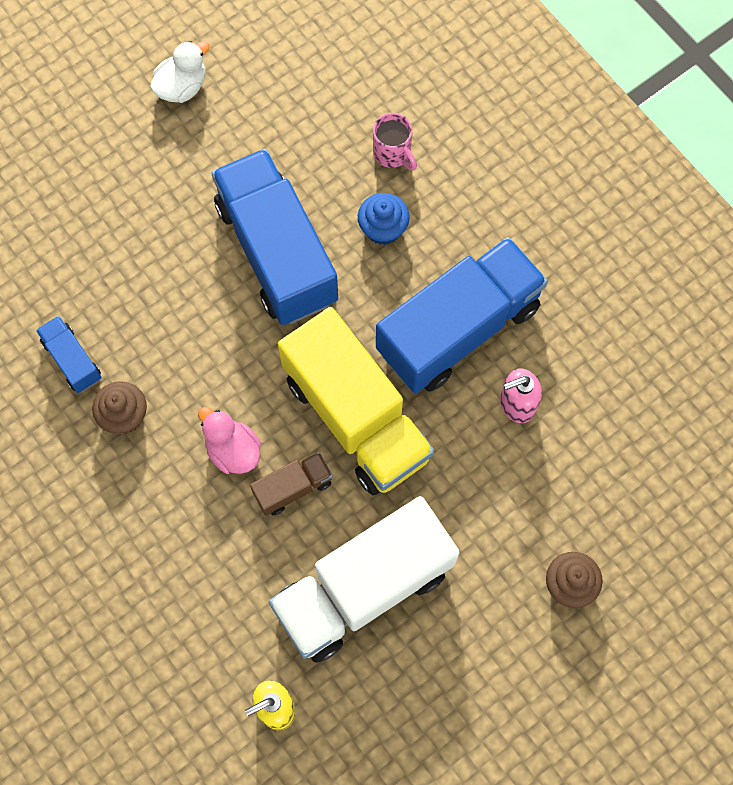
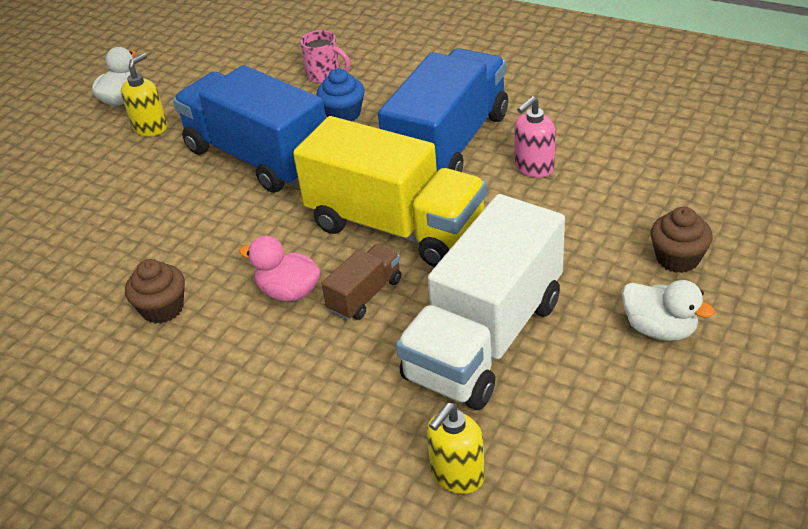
camera: 20 degrees left, 30 degrees down
(72, 360) = (90, 290): blue truck -> none
(194, 151) = (151, 128): none -> yellow soap dispenser
(505, 651) = (659, 329): none -> white duck

